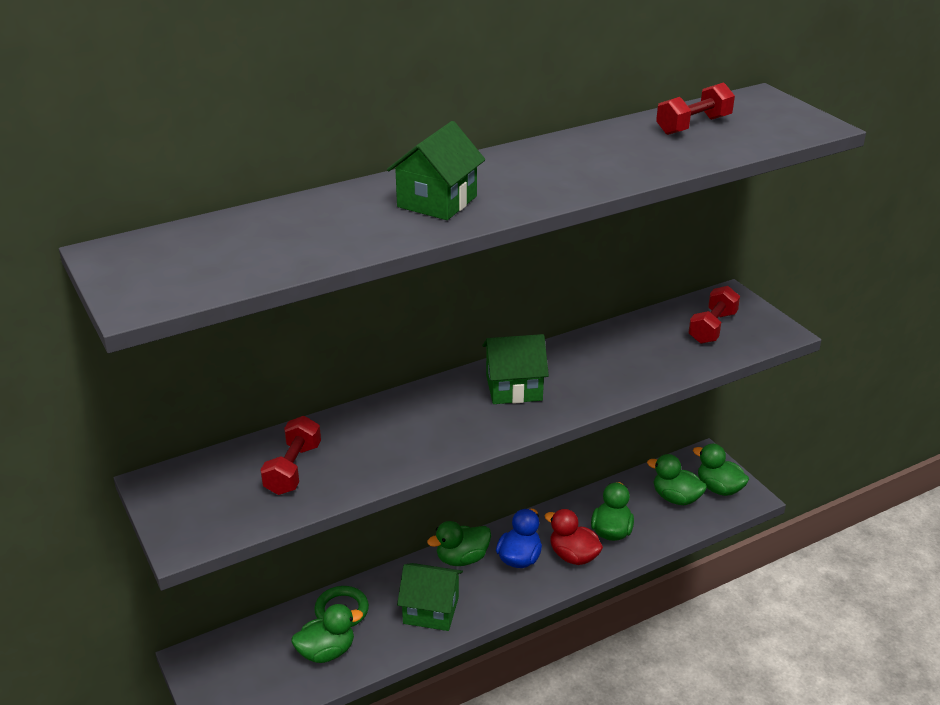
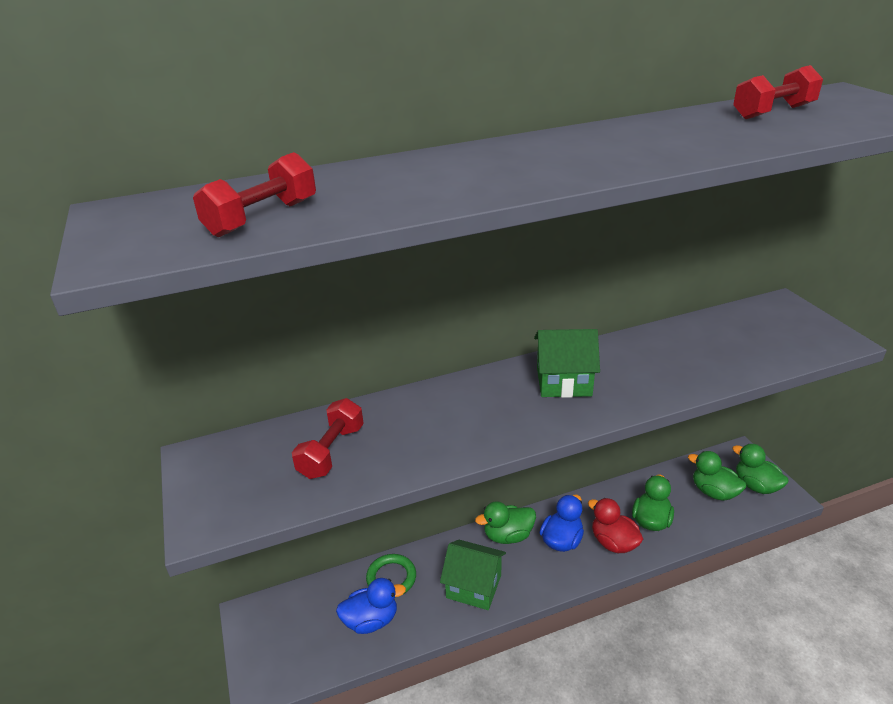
camera: 10 degrees right, 0 degrees up
(326, 652) = (371, 620): green duck -> blue duck
(437, 202) = (485, 171): green house -> none
(712, 327) = (767, 332): red dumbbell -> red dumbbell (262, 218)

